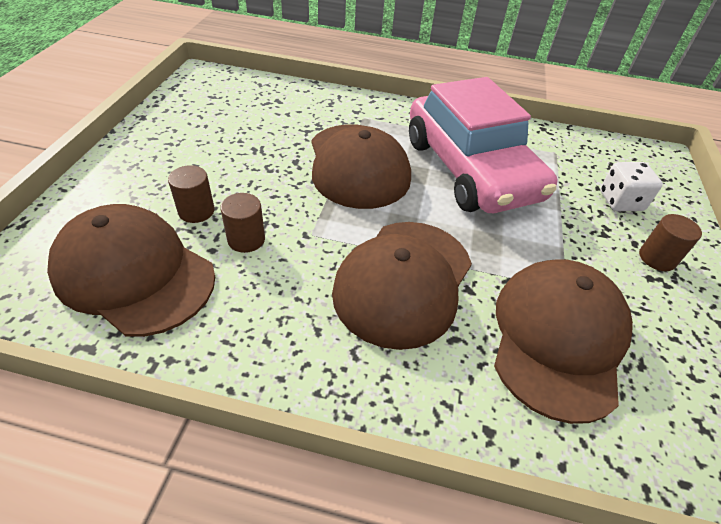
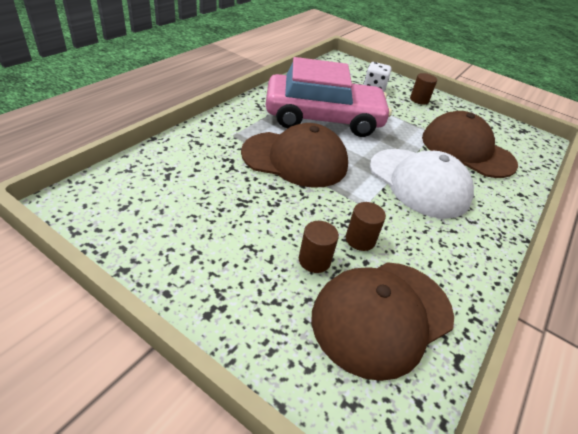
camera: 70 degrees left, 5 degrees down
(403, 281) = (419, 182): brown cap -> white cap

